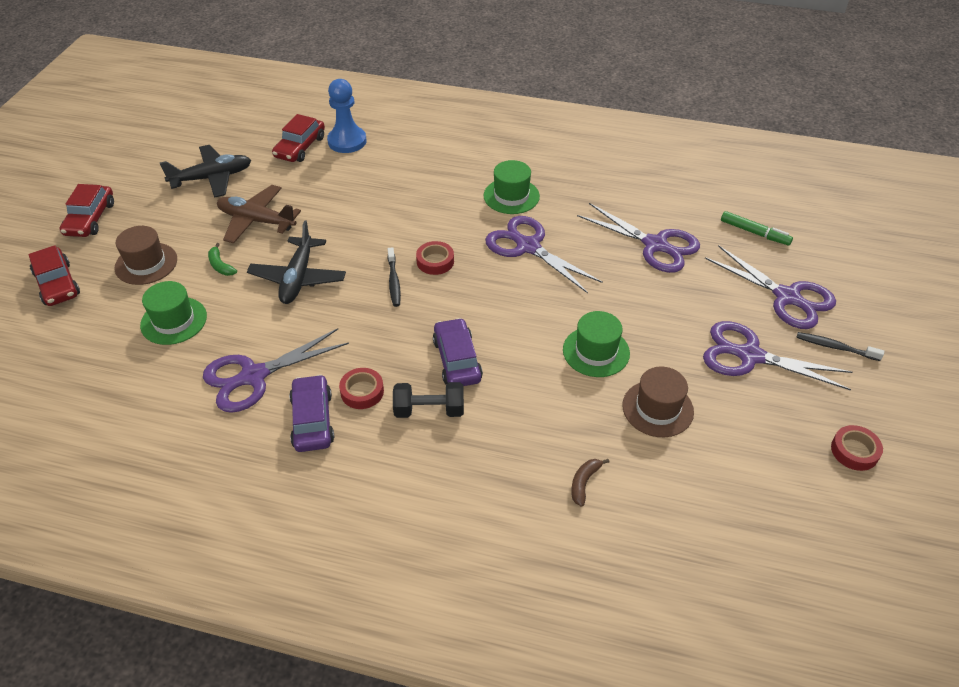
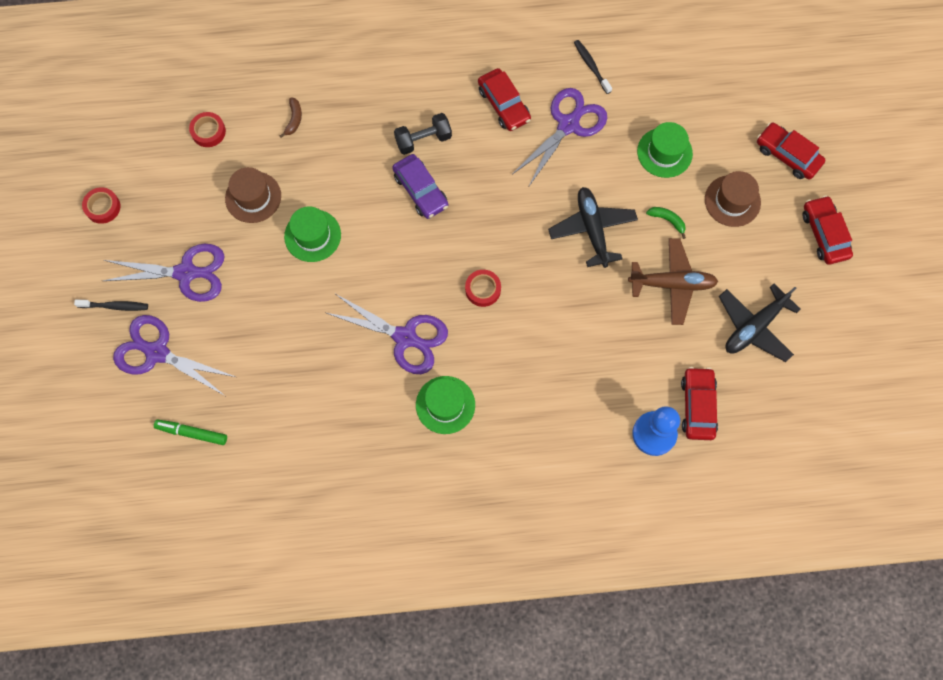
camera: 160 degrees right, 25 degrees up
(312, 420) = (503, 104): purple car -> red car
(362, 392) = (480, 139): red tape -> red tape (208, 132)
(394, 281) = (508, 253): black toothbrush -> black toothbrush (591, 66)
(655, 245) = (286, 381): purple scissors -> none

